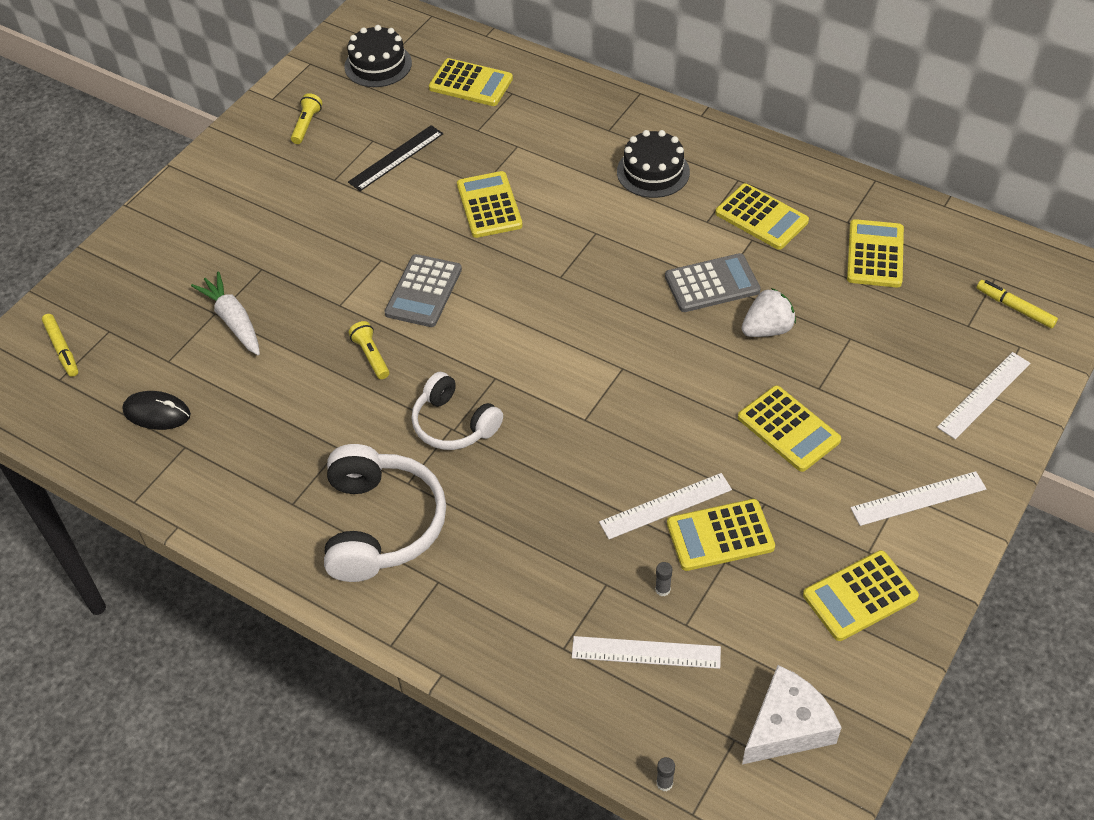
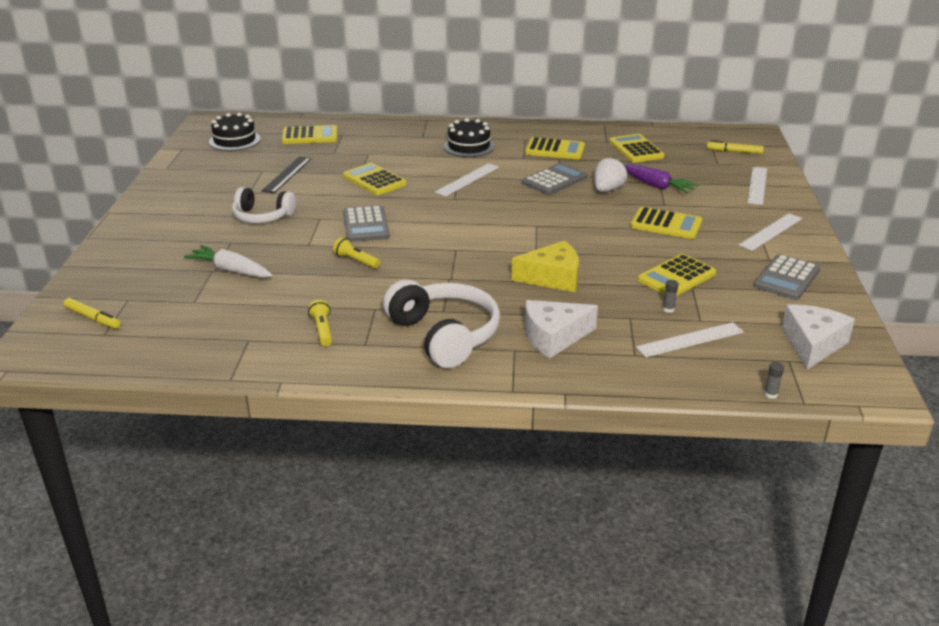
camera: 30 degrees left, 20 degrees down
(157, 413) = (208, 329): black mouse -> none
(306, 125) = (205, 174): yellow flashlight -> yellow flashlight (322, 330)
(454, 424) = (449, 276): white headphones -> white headphones (262, 216)
(495, 579) = (554, 337): none -> white cheese
(569, 475) = (552, 278): none -> yellow cheese
(665, 506) = (629, 274): white ruler -> white ruler (467, 179)
(839, 344) = (656, 185): none -> purple carrot
(860, 596) = (786, 278): yellow calculator -> grey calculator

